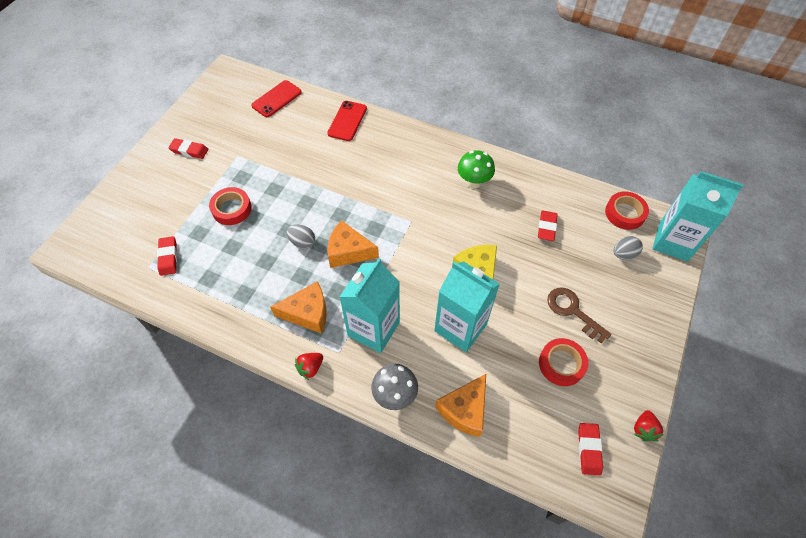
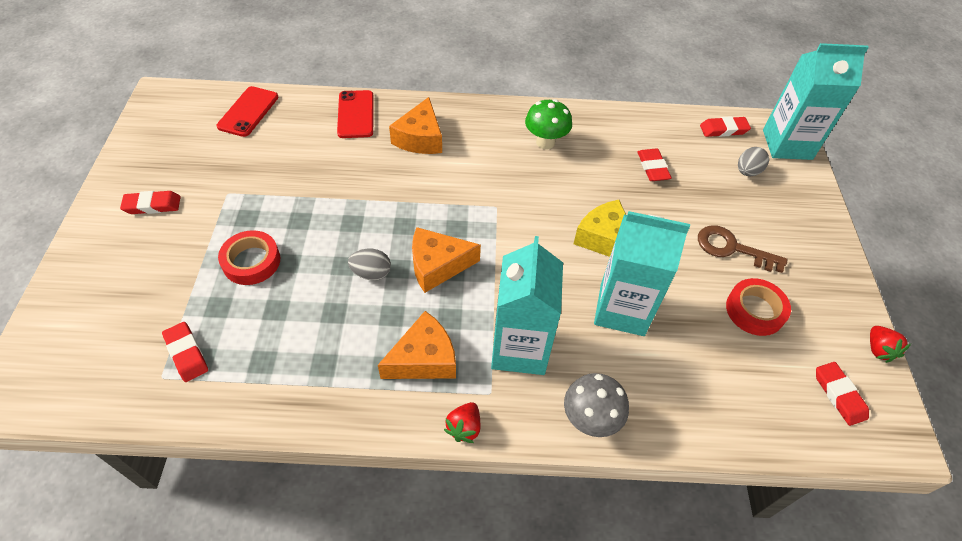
camera: 25 degrees left, 5 degrees down
(464, 410) = (681, 405): orange cheese -> orange cheese (420, 138)
(625, 213) = (723, 129): red tape -> red eraser

